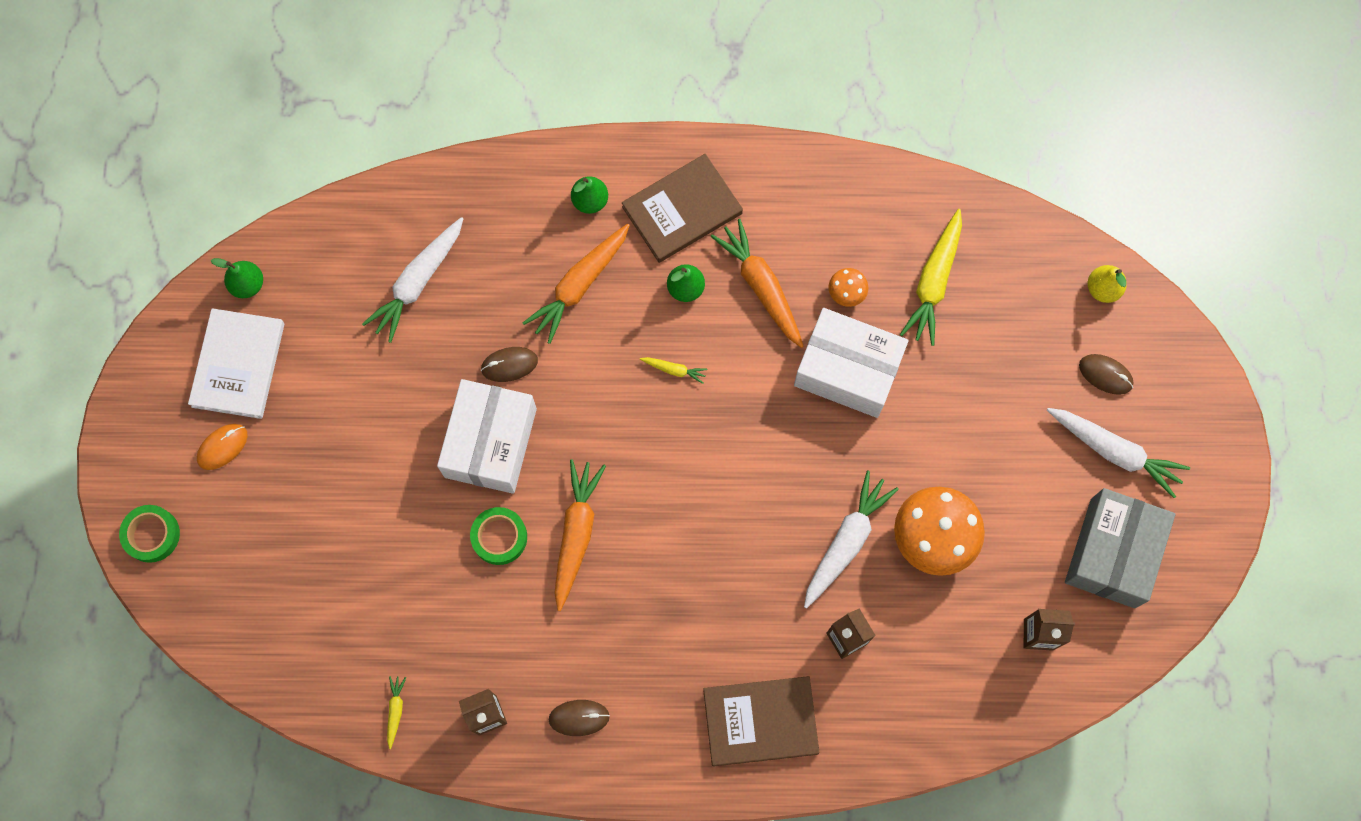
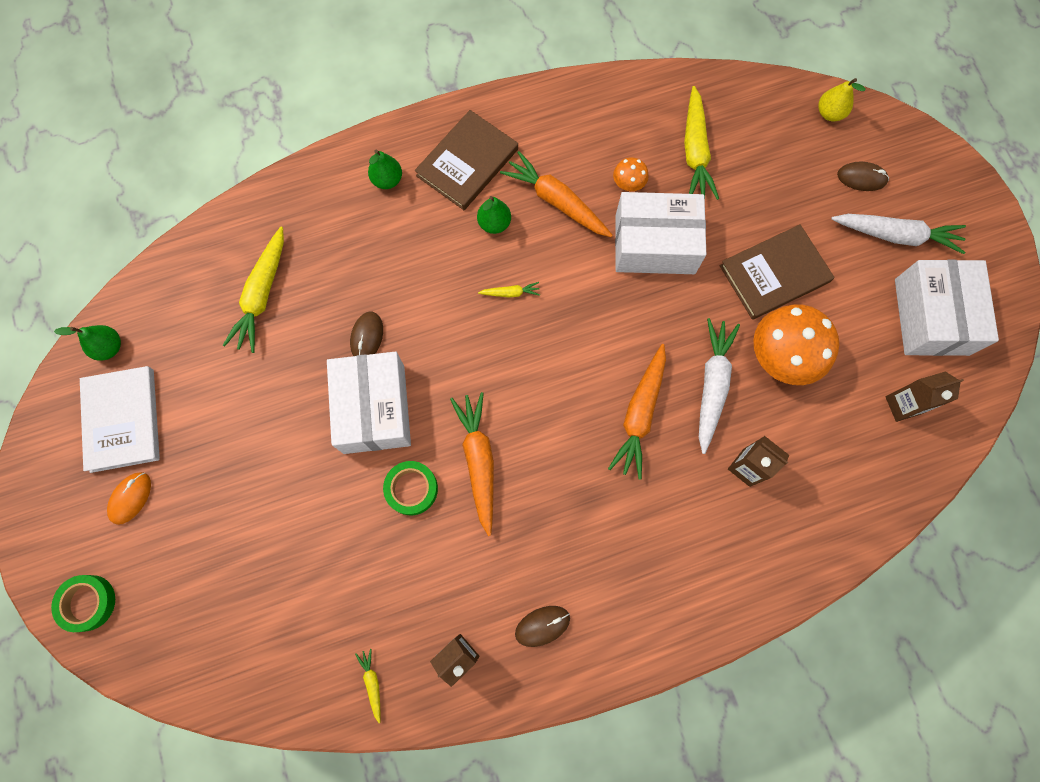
camera: 20 degrees left, 0 degrees up
(418, 282) = (262, 294): white carrot -> yellow carrot
(509, 365) = (367, 337): brown mouse -> brown mouse turned 45 degrees counterclockwise
(580, 285) = (404, 250): orange carrot -> orange carrot (640, 414)
(760, 721) = (703, 568): brown book -> brown book (774, 274)
(1112, 553) = (931, 316): grey box -> white box

